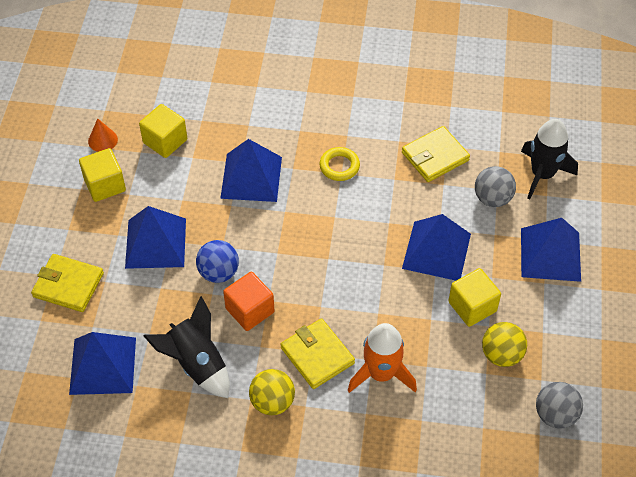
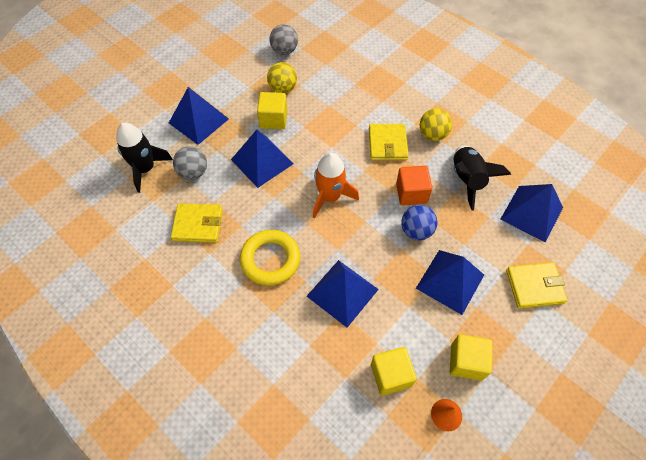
camera: 145 degrees left, 5 degrees up
(68, 285) = (534, 286): yellow wallet -> yellow wallet turned 60 degrees counterclockwise
(339, 166) = (270, 260): yellow ring -> yellow ring, size x1.66
(381, 374) = (358, 115): orange rocket -> orange rocket (330, 197)

